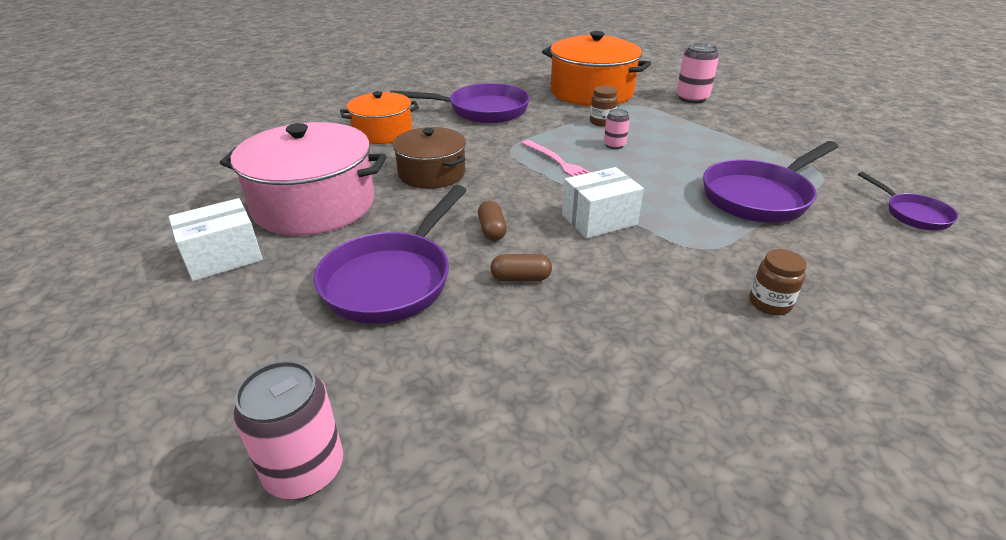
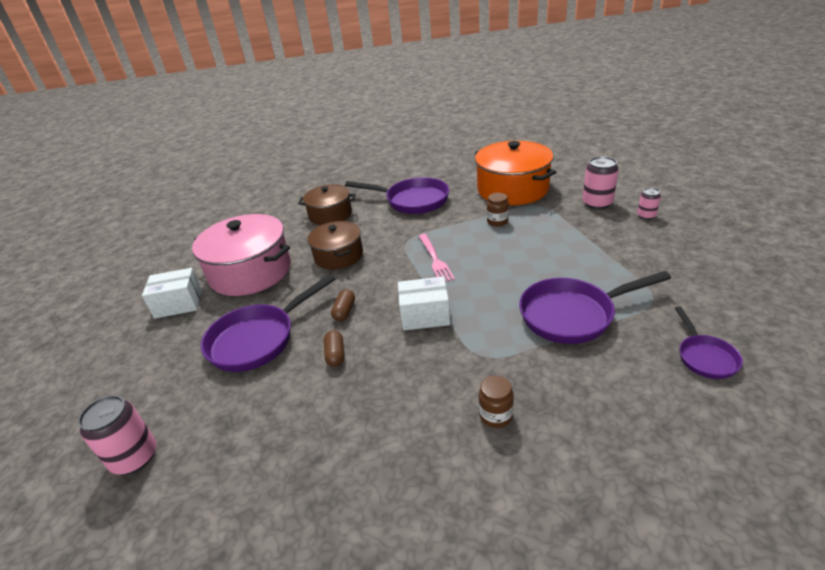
camera: 25 degrees right, 0 degrees up
(382, 132) = (330, 214): orange pot -> brown pot
(520, 278) = (335, 355): brown capsule -> brown capsule turned 60 degrees clockwise
(614, 145) = (490, 246): pink can -> pink can (646, 216)

